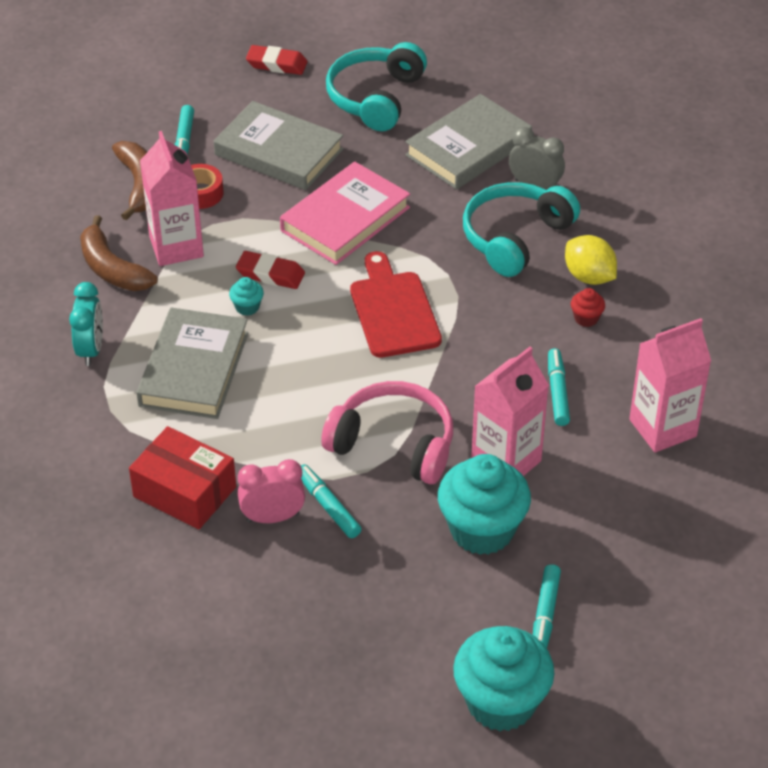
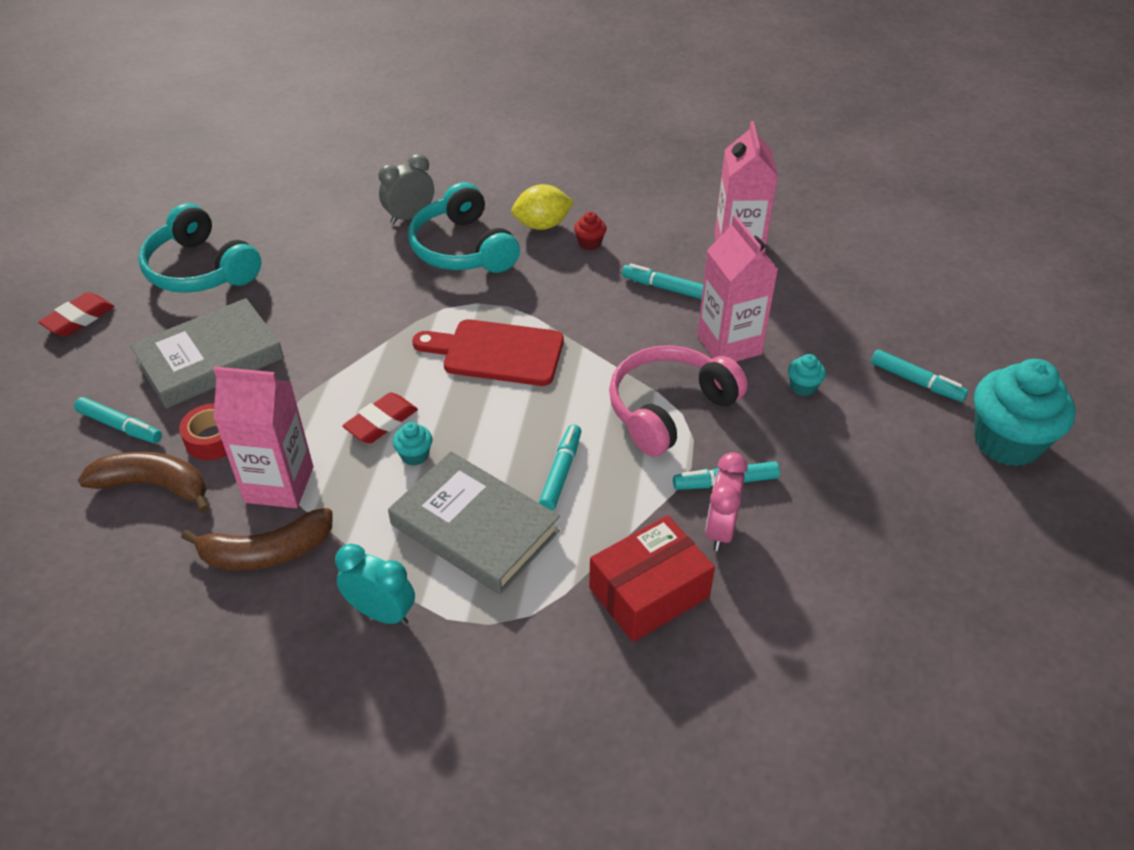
camera: 65 degrees left, 0 degrees up
(279, 399) = (561, 472): none -> turquoise marker
(345, 219) = (348, 344): pink book -> none
(468, 148) = (326, 237): grey book -> none
(482, 530) = (803, 387): turquoise cupcake -> turquoise cupcake, size x0.42

